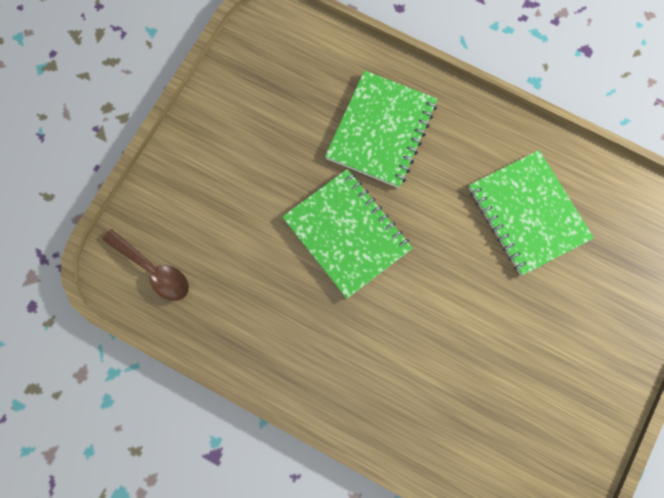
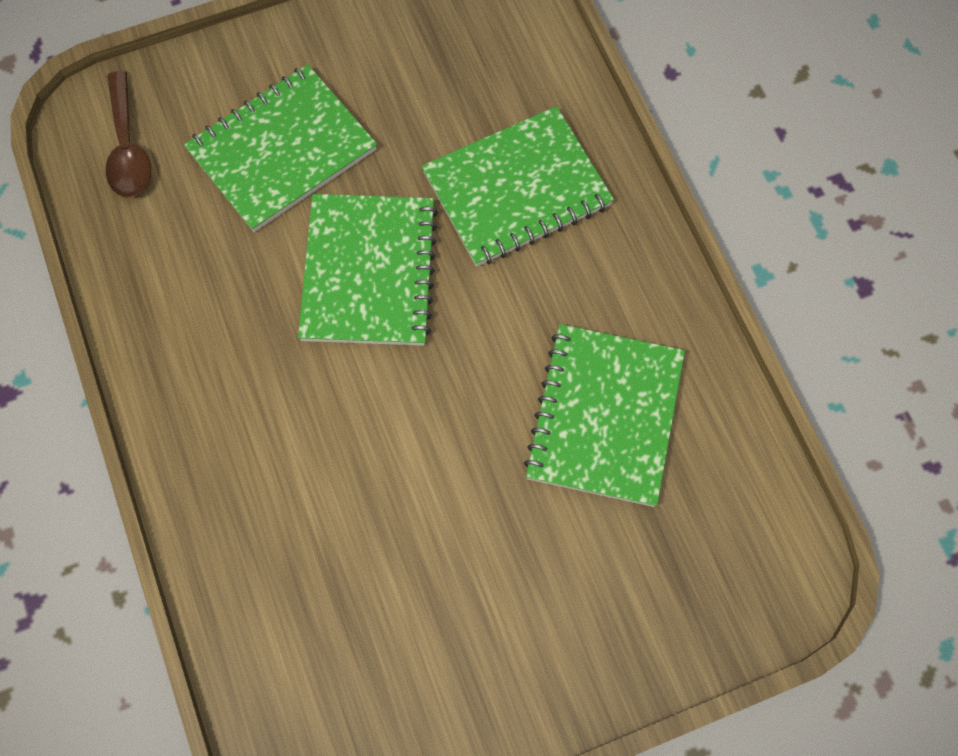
camera: 40 degrees right, 5 degrees down
(240, 205) = (282, 151): none -> green notebook

